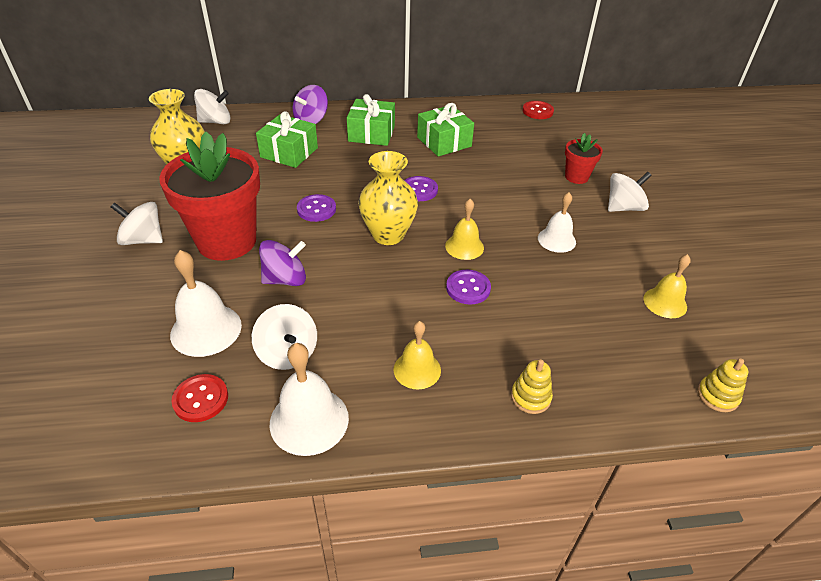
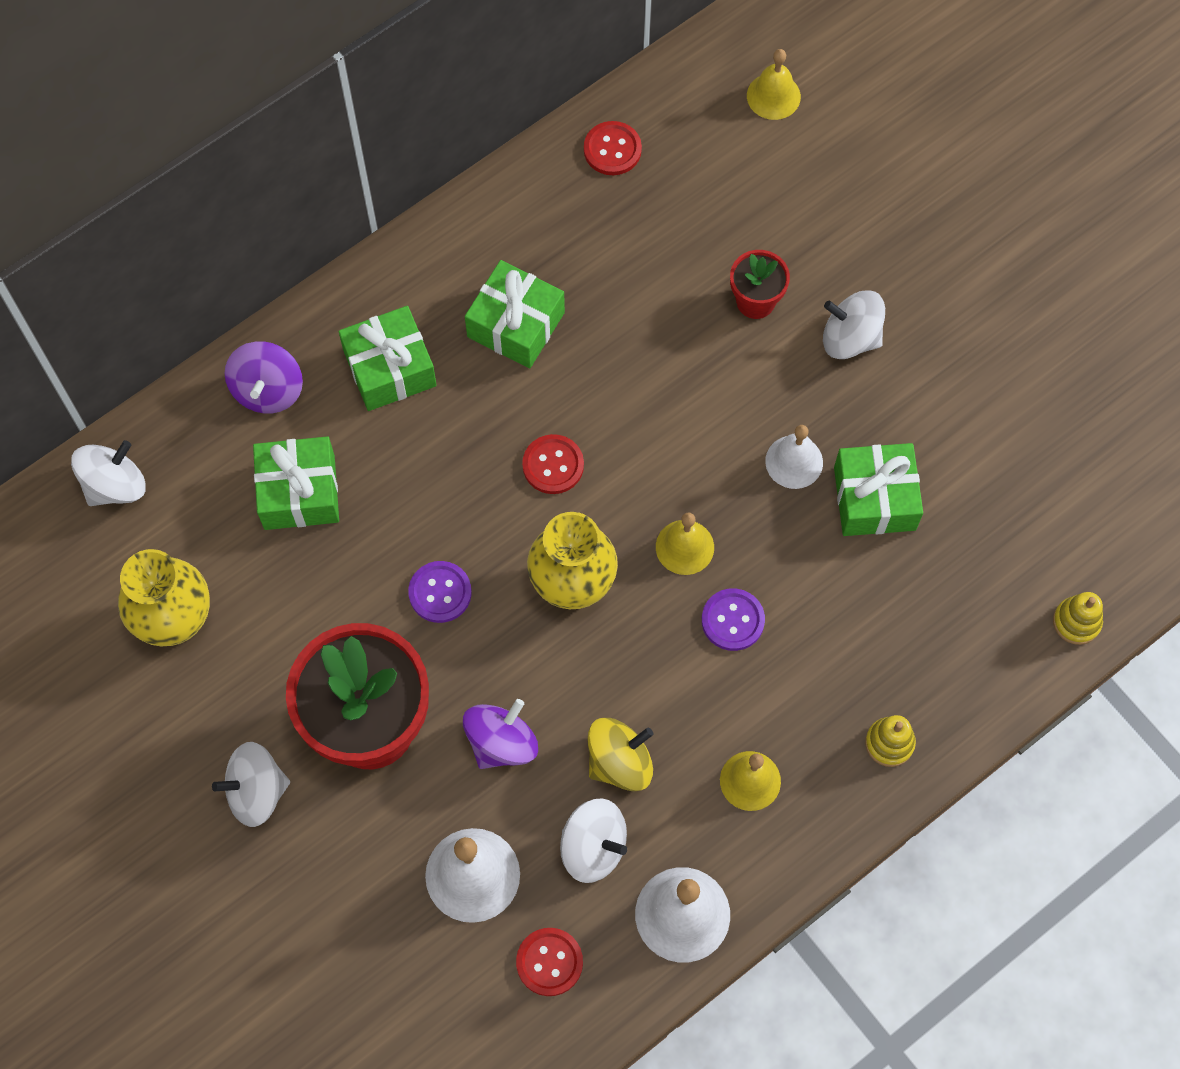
camera: 30 degrees left, 25 degrees up
(343, 320) = (619, 762): none -> yellow spinning top
(419, 190) = (553, 465): purple button -> red button
(598, 274) = (874, 498): none -> green gift
(623, 207) = (850, 338): white spinning top -> white spinning top turned 105 degrees counterclockwise
(665, 302) = (972, 504): yellow bell -> yellow bell (773, 96)

